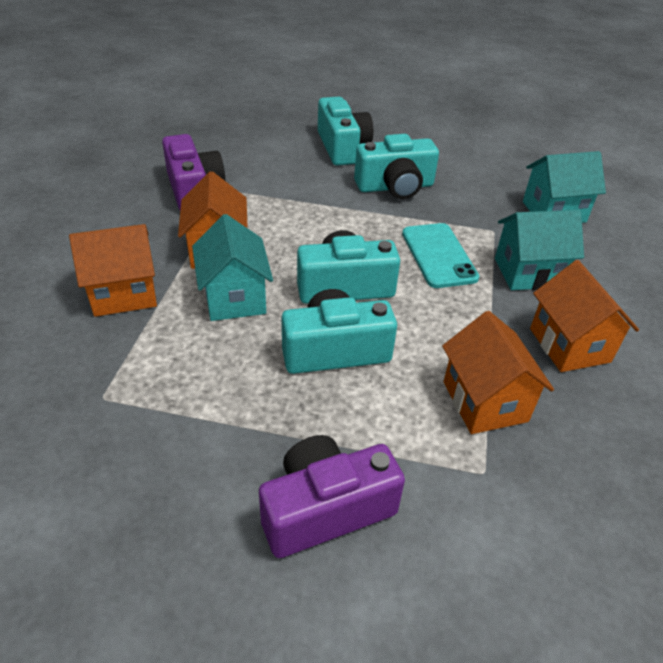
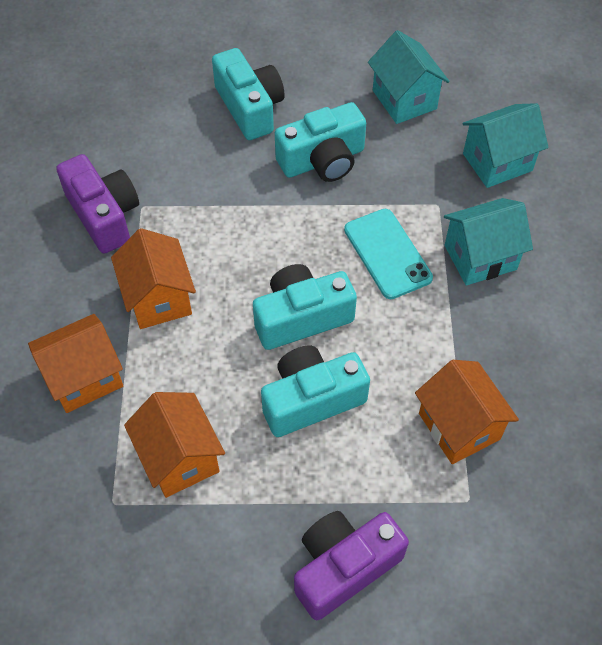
camera: 10 degrees left, 15 degrees up
(234, 298) = (197, 357): turquoise house -> turquoise house (404, 99)
(569, 345) = (528, 343): orange house -> orange house (179, 458)

